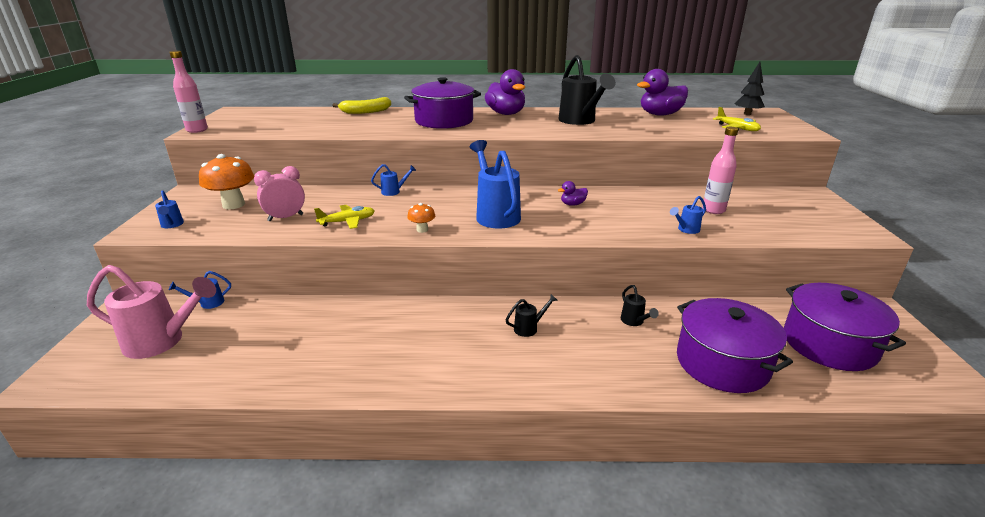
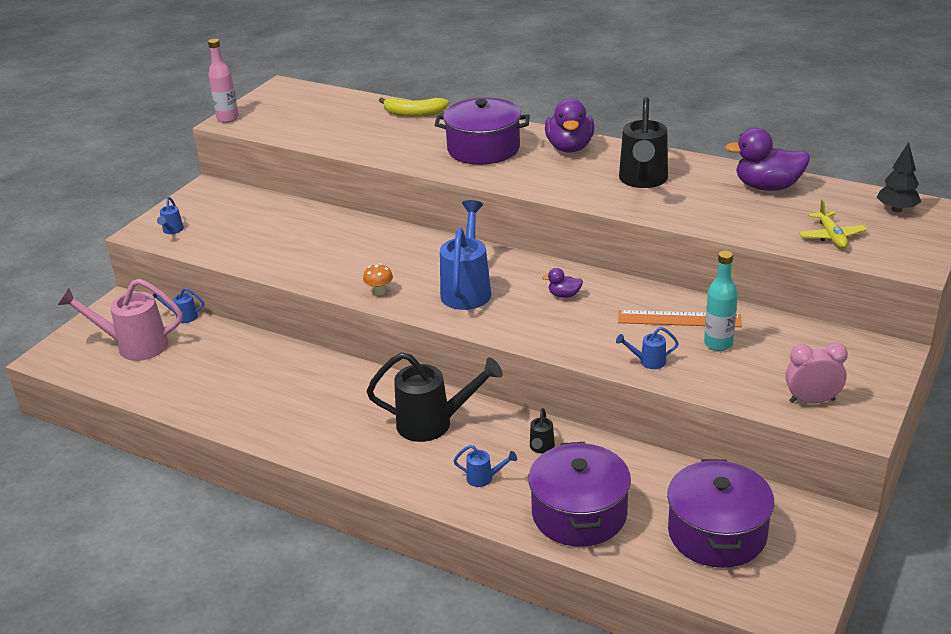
camera: 30 degrees right, 5 degrees up
(162, 342) = (133, 346): pink watering can -> pink watering can turned 150 degrees clockwise
(233, 205) = (235, 215): orange mushroom -> none
(285, 218) = (269, 244): pink clock -> pink clock (812, 401)
(347, 222) = (319, 263): yellow plane -> none
(394, 191) = (394, 231): blue watering can -> blue watering can (484, 478)
(529, 328) = (434, 423): black watering can -> black watering can, size x2.22
(668, 202) = (679, 319): none -> orange ruler
(713, 210) = (718, 344): pink bottle -> turquoise bottle

